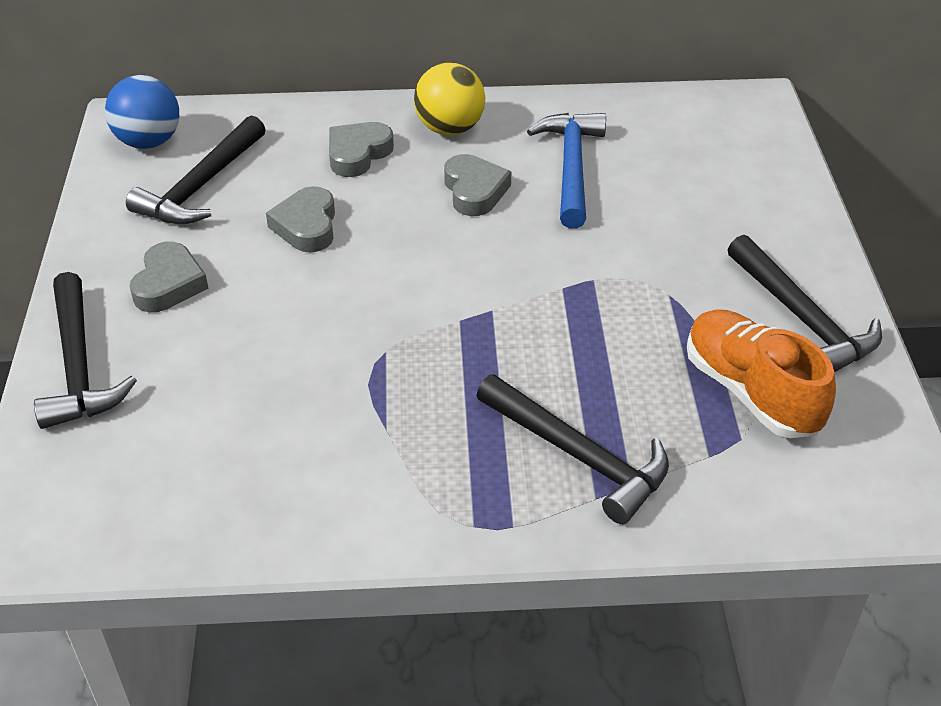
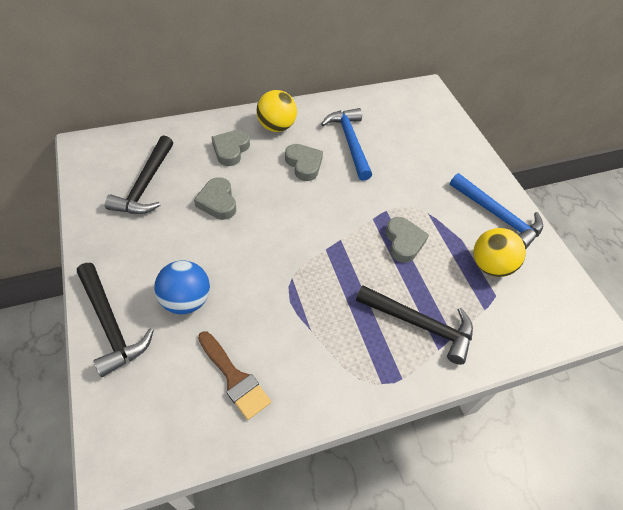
camera: 20 degrees left, 10 degrees up
(149, 142) = (103, 159): blue ball -> blue ball (186, 300)
(169, 284) = (148, 255): grey heart -> grey heart (403, 242)
(237, 471) = (234, 378): none -> brown brush
(751, 392) = (490, 266): orange shoe -> yellow ball
(802, 318) = (497, 216): black hammer -> blue hammer

